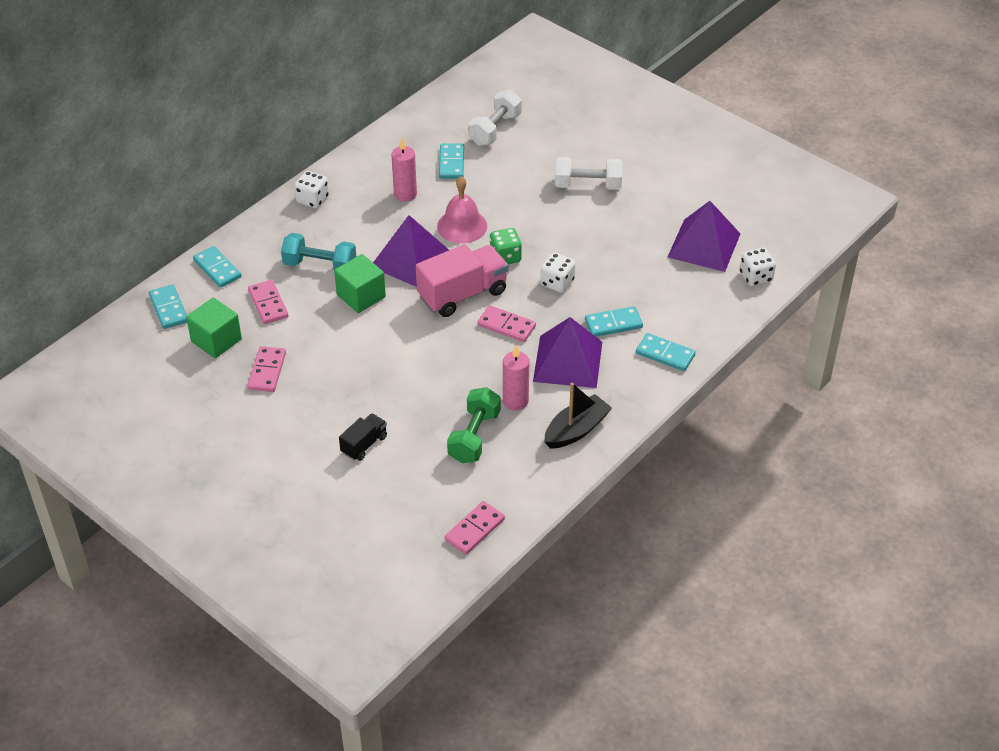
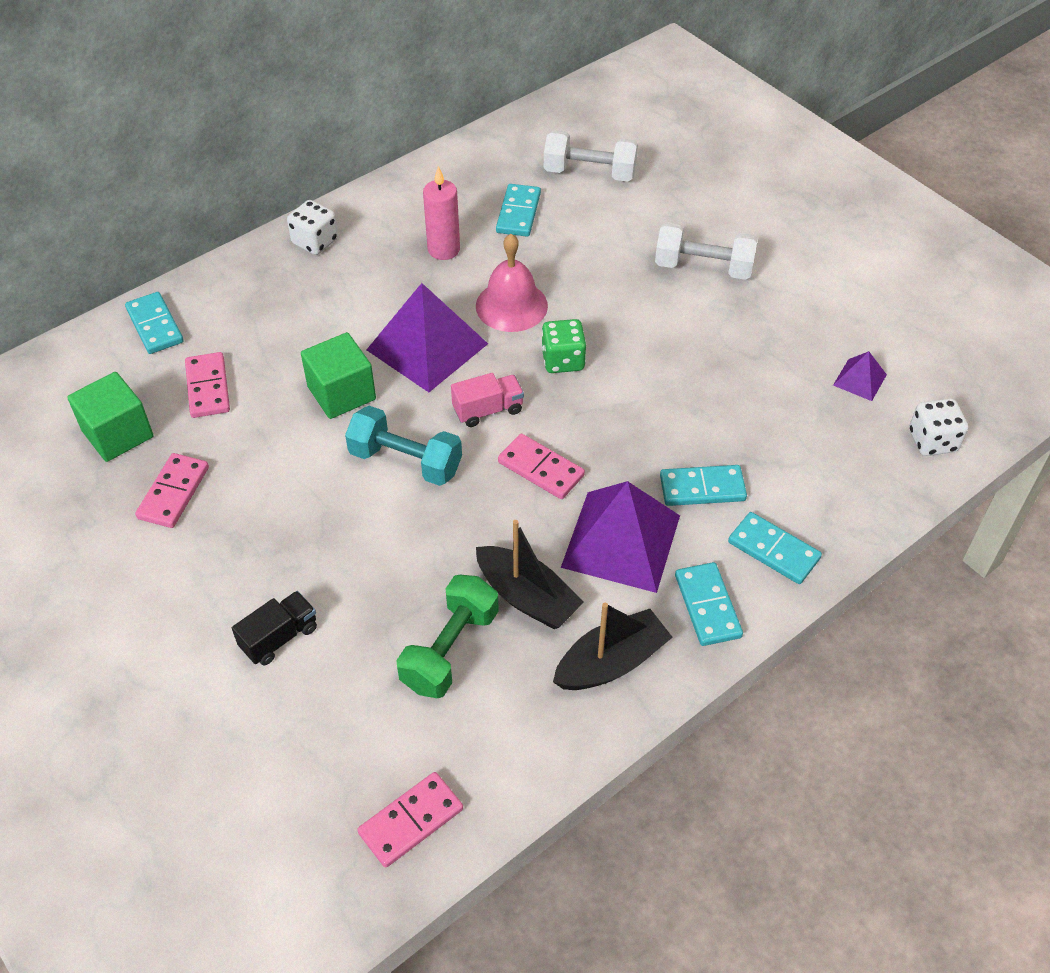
camera: 10 degrees right, 5 degrees up
(168, 308) = (68, 376): turquoise domino -> turquoise domino (707, 606)
(320, 265) = (297, 339): turquoise dumbbell -> turquoise dumbbell (406, 461)
(462, 294) = (488, 410): pink truck -> pink truck, size x0.53
(495, 129) = (589, 173): white dumbbell -> white dumbbell turned 60 degrees clockwise
(515, 401) = (527, 597): pink candle -> black boat
(557, 283) = (630, 410): white dice -> none
(704, 245) = (859, 379): purple pyramid -> purple pyramid, size x0.47

